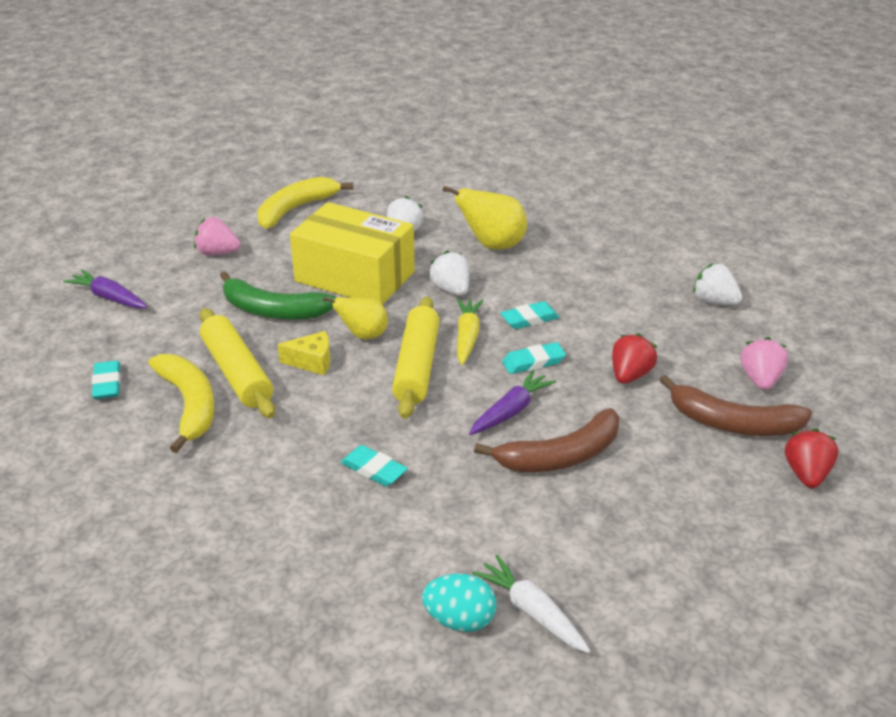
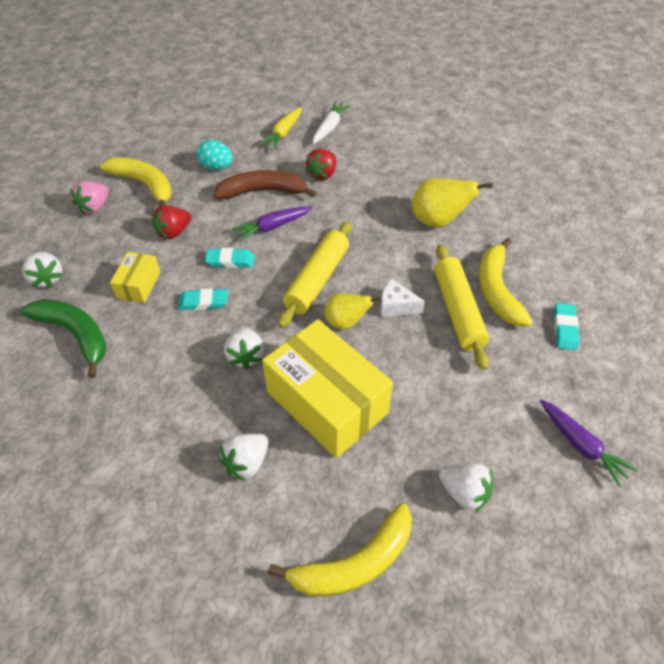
camera: 160 degrees left, 15 degrees up
(217, 253) = (464, 492): pink strawberry -> white strawberry
(273, 310) = (417, 377): green banana -> green banana (75, 334)
(312, 362) = (396, 306): yellow cheese -> white cheese
(374, 469) = (379, 211): turquoise eraser -> none
(459, 620) = (365, 132): turquoise egg -> turquoise egg (216, 167)
(467, 337) = (264, 297): yellow carrot -> yellow carrot (283, 133)
(492, 245) = (168, 410): yellow pear -> yellow pear (438, 221)
(532, 611) = (330, 127): white carrot -> white carrot turned 135 degrees counterclockwise
(613, 317) = (139, 285): none -> yellow box
(733, 423) = (144, 185): brown banana -> yellow banana
(806, 474) = (138, 150): red strawberry -> red strawberry (322, 174)

